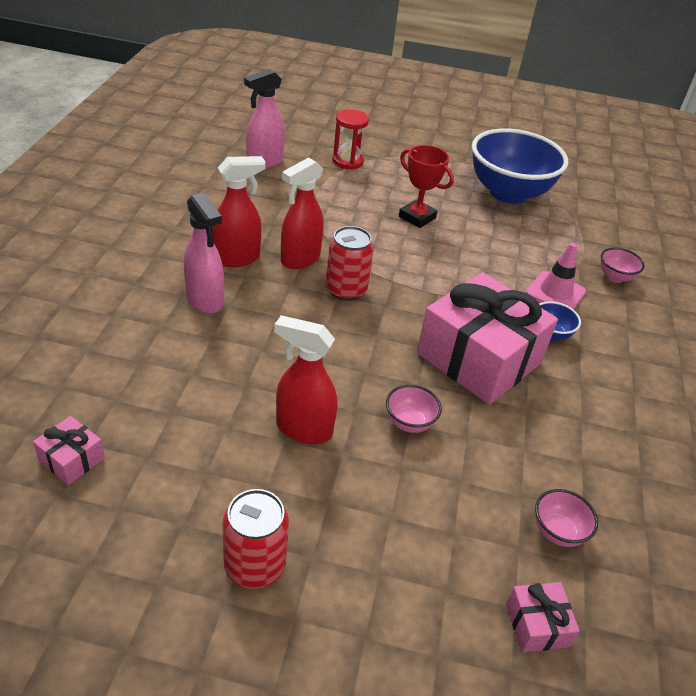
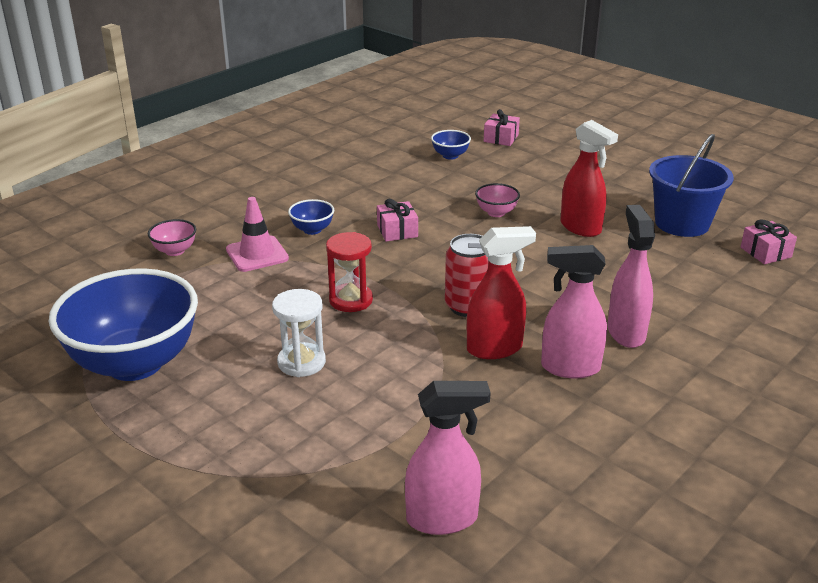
camera: 145 degrees left, 10 degrees down
(185, 483) = (682, 223): none -> blue bucket
(237, 258) = (570, 368): red spray bottle -> pink spray bottle
(255, 565) = (647, 185): red can -> none
(347, 161) = (301, 482): red hourglass -> red hourglass (351, 300)
(417, 217) = (301, 362): red trophy -> white hourglass
(479, 358) = (397, 231): pink gift -> pink gift, size x0.41
(557, 532) = (450, 156): pink bowl -> blue bowl

